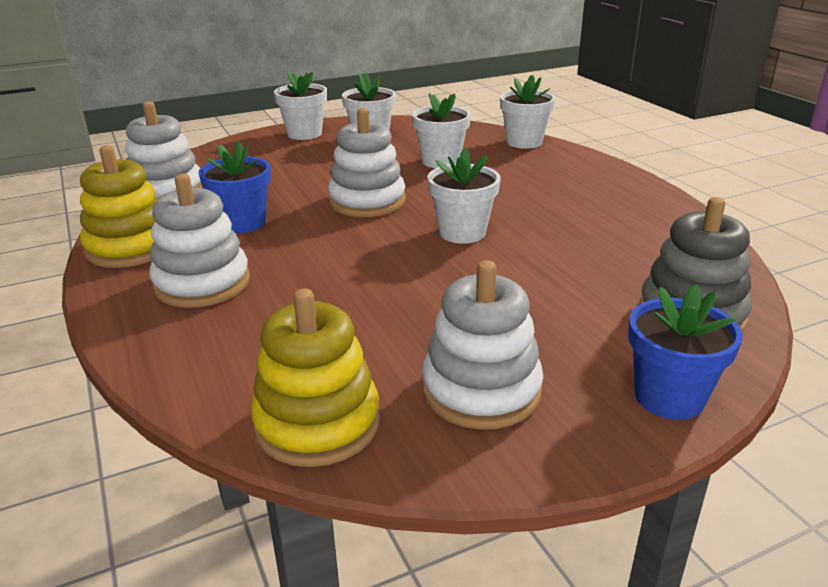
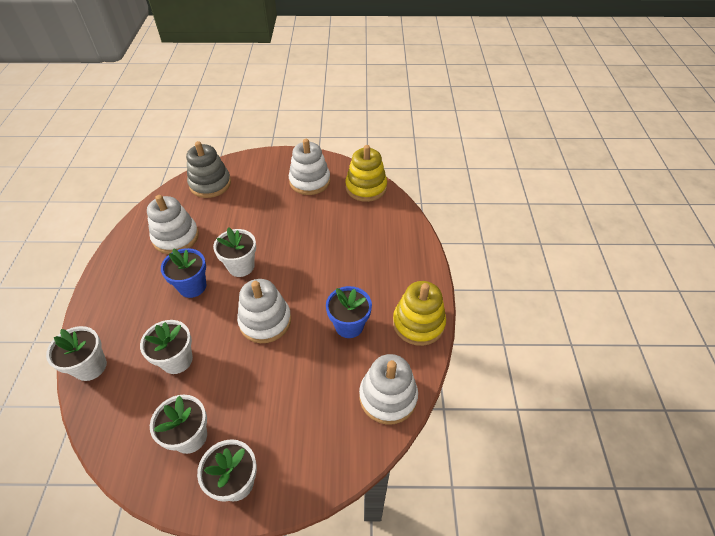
camera: 155 degrees left, 20 degrees up
(202, 283) = (385, 273): white stacking toy -> white stacking toy (176, 237)
(669, 397) = (258, 161): blue flower pot -> blue flower pot (192, 286)

